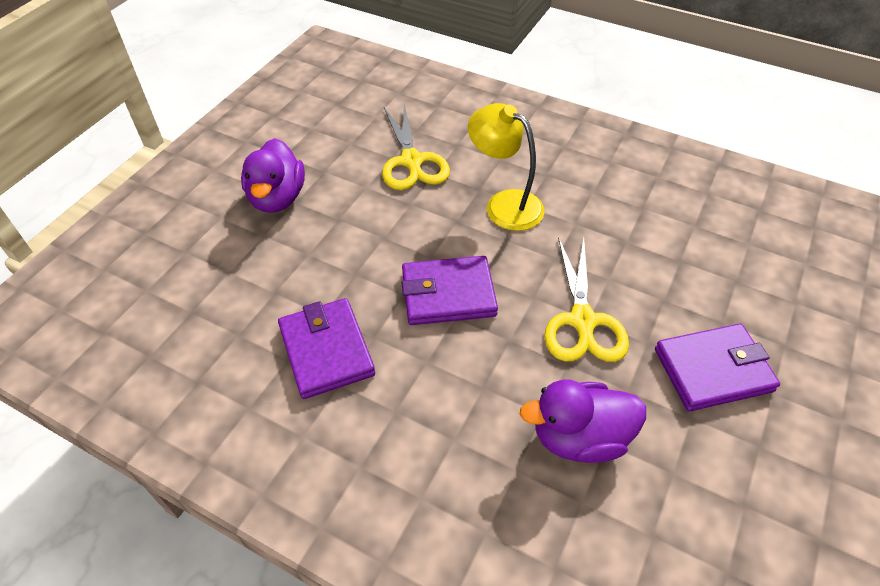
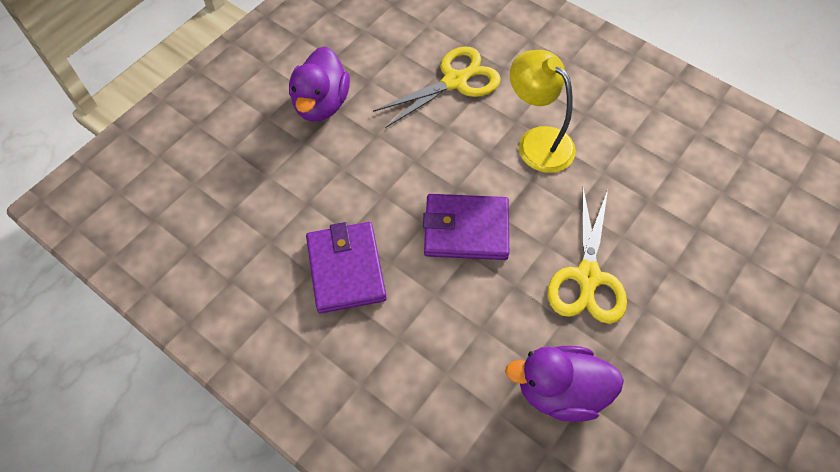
camera: 10 degrees right, 10 degrees up
(412, 161) = (455, 81): yellow scissors -> yellow scissors turned 120 degrees counterclockwise
(713, 370) = (700, 347): purple wallet -> none

